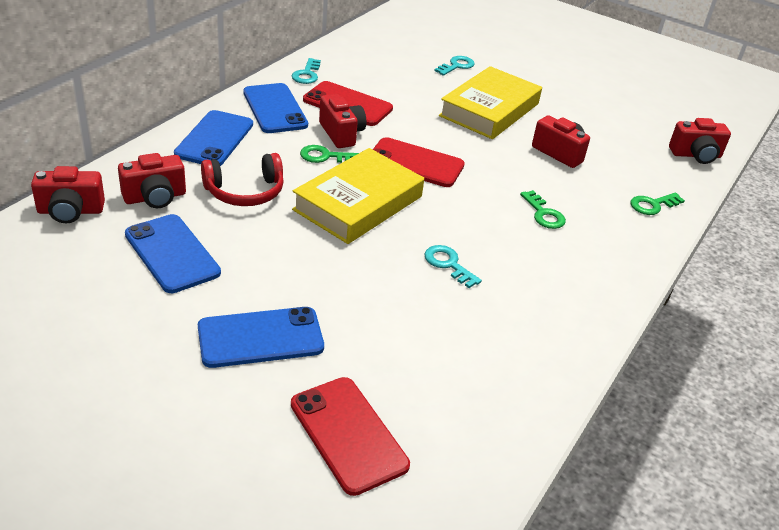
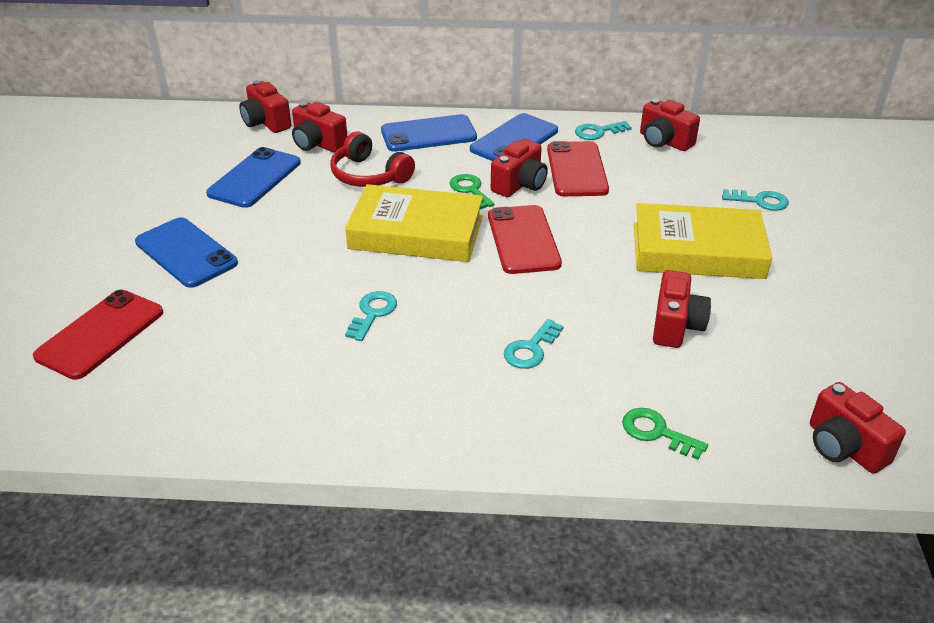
camera: 65 degrees right, 0 degrees up
(350, 59) = (664, 141): none -> red camera
(543, 214) = (531, 349): green key -> turquoise key

